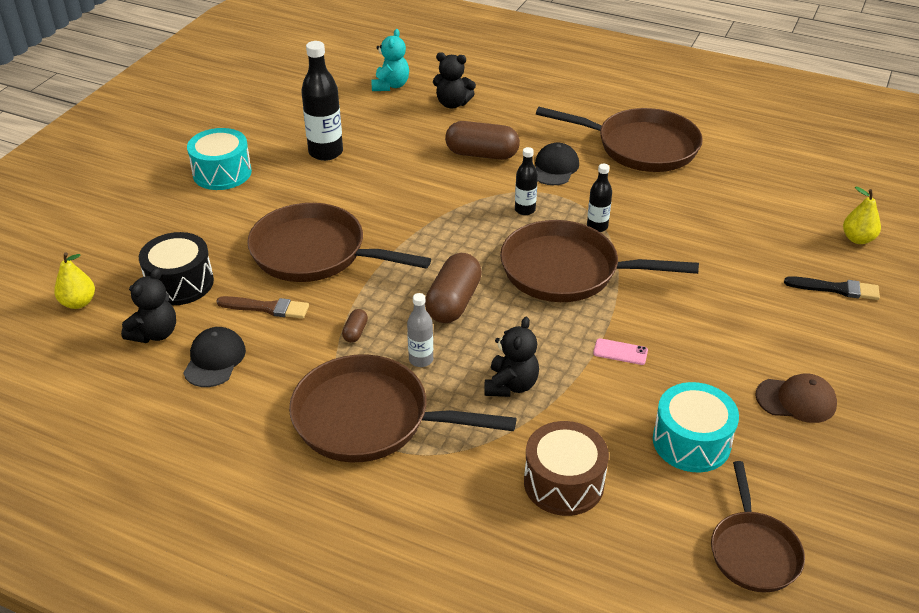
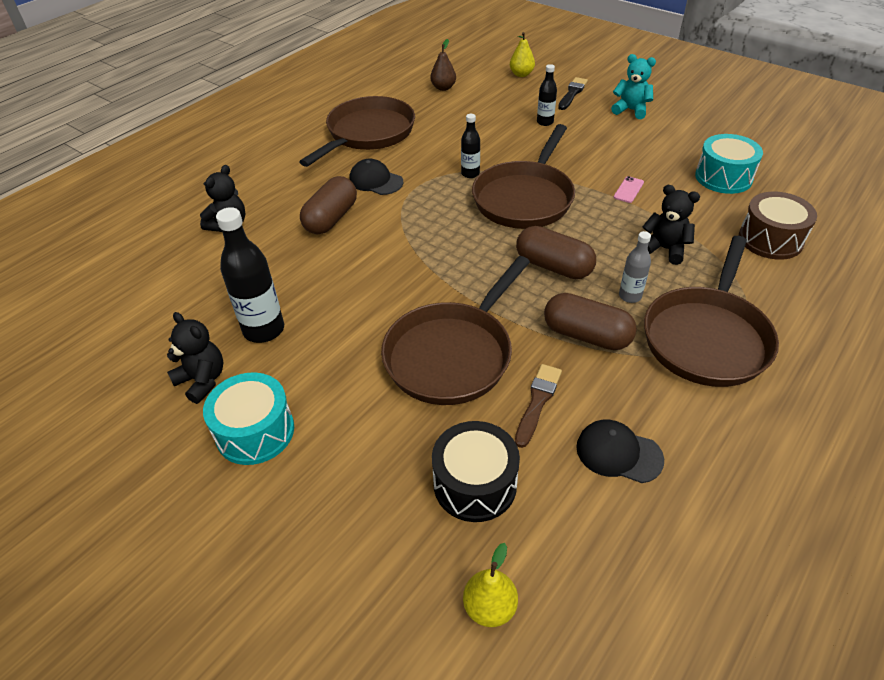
camera: 75 degrees left, 5 degrees up
(155, 333) = (566, 512): black teddy bear -> black teddy bear (202, 380)
(355, 332) = (586, 335): brown capsule -> brown capsule, size x2.21
(390, 86) = (159, 264): turquoise teddy bear -> turquoise teddy bear (631, 110)
(525, 210) = (432, 207): black bottle -> black bottle (545, 122)
(753, 551) = (818, 174): brown pan -> none
(776, 181) = (443, 88): none -> brown pear
(796, 400) = (681, 130): brown cap -> none

